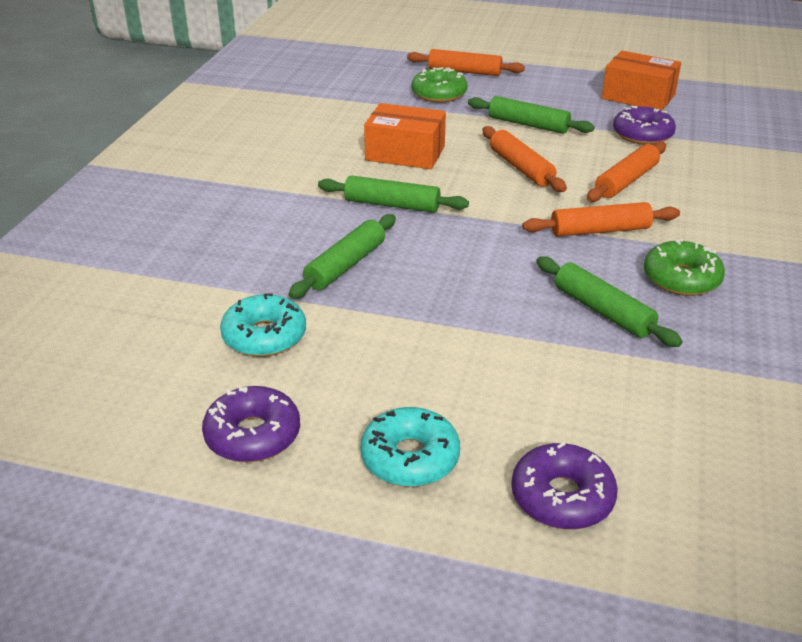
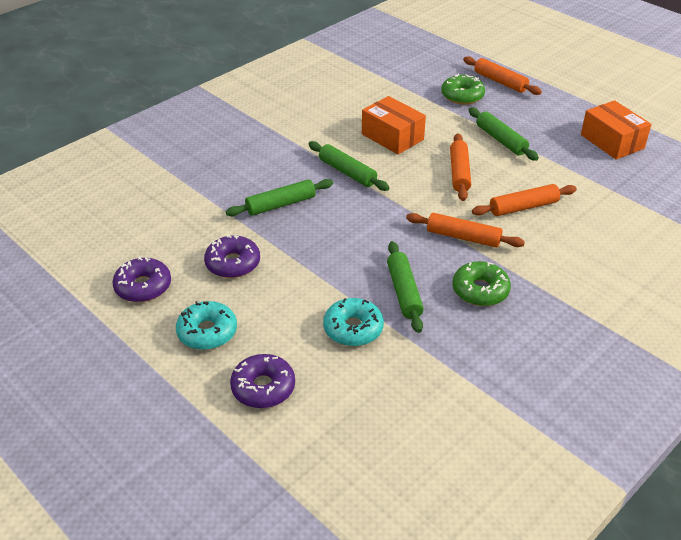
camera: 30 degrees right, 5 degrees up
(264, 336) = (197, 233): turquoise donut -> turquoise donut (353, 329)
(642, 135) = (578, 174): purple donut -> purple donut (233, 263)

